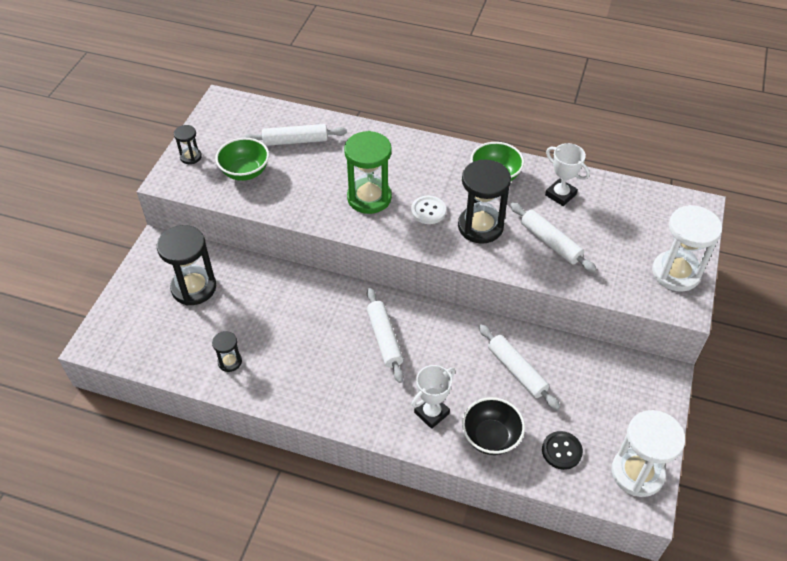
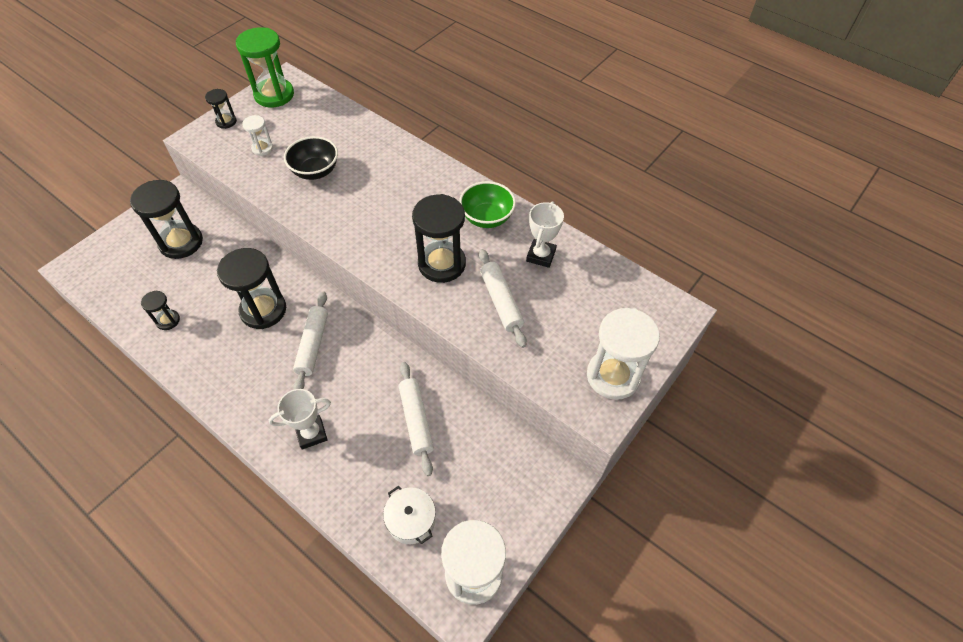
camera: 20 degrees right, 5 degrees up
(245, 172) = (262, 148): green bowl -> white hourglass
(295, 141) = (324, 132): white rolling pin -> none
(317, 323) = (263, 310): none -> black hourglass
(369, 198) = (355, 204): green hourglass -> green hourglass (274, 95)
(428, 211) = (402, 233): white button -> none
(491, 437) = (351, 479): black bowl -> black bowl (315, 171)
(560, 195) = (541, 255): white trophy -> white trophy turned 45 degrees clockwise
(561, 451) = (411, 520): black button -> white pot

